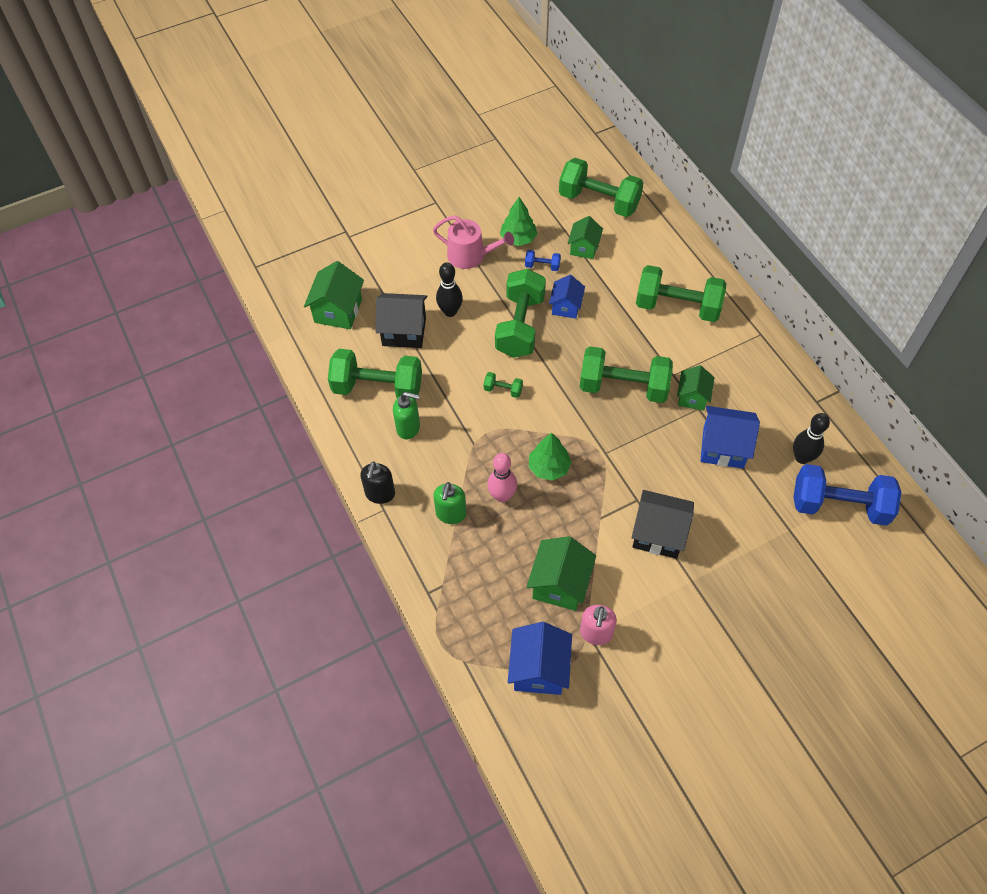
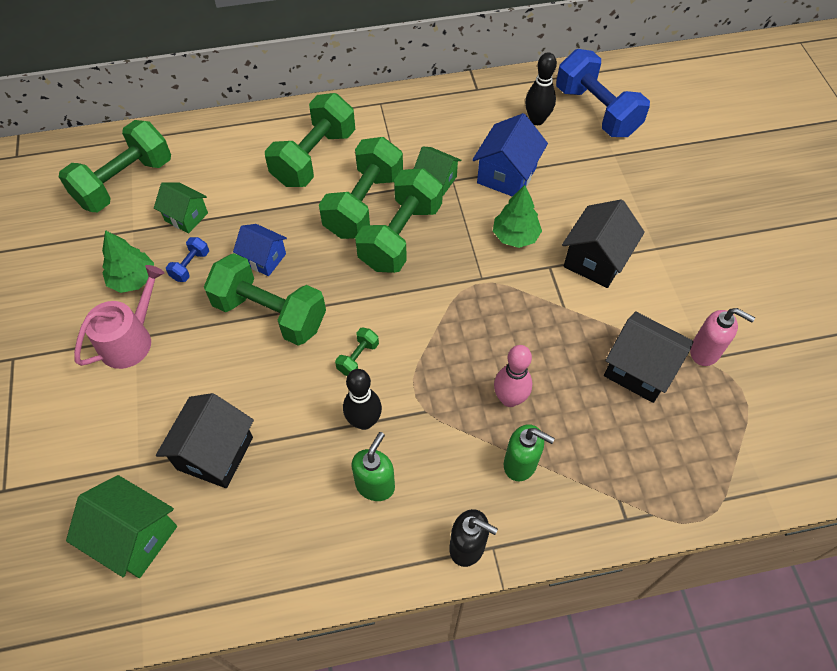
camera: 75 degrees left, 0 degrees up
(378, 387) = (295, 510): green dumbbell -> green dumbbell (364, 204)
(450, 311) = (209, 387): black bowling pin -> black bowling pin (364, 421)
(539, 669) = (742, 420): blue house -> none
(549, 467) = (484, 338): green tree -> green tree (515, 236)
(560, 584) = (639, 369): green house -> black house
(839, 505) = (596, 111): blue dumbbell -> blue dumbbell turned 60 degrees counterclockwise

